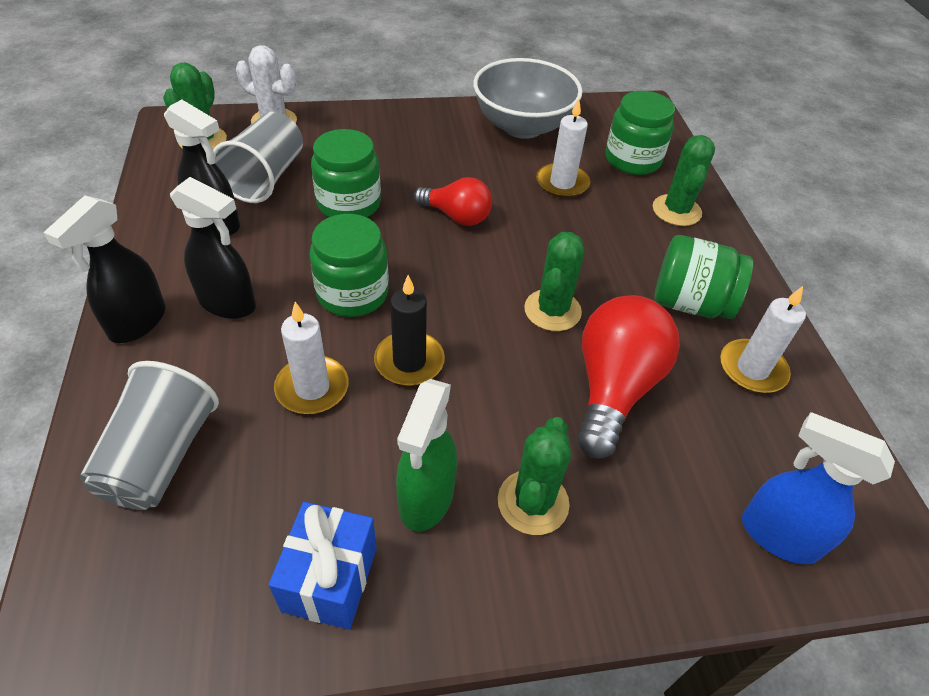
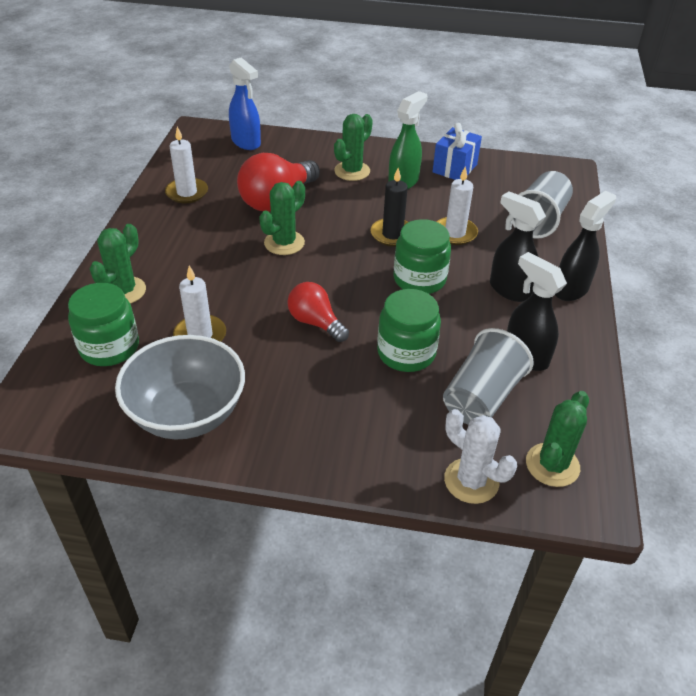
camera: 160 degrees left, 5 degrees down
(690, 303) = (187, 229): green jar -> none

